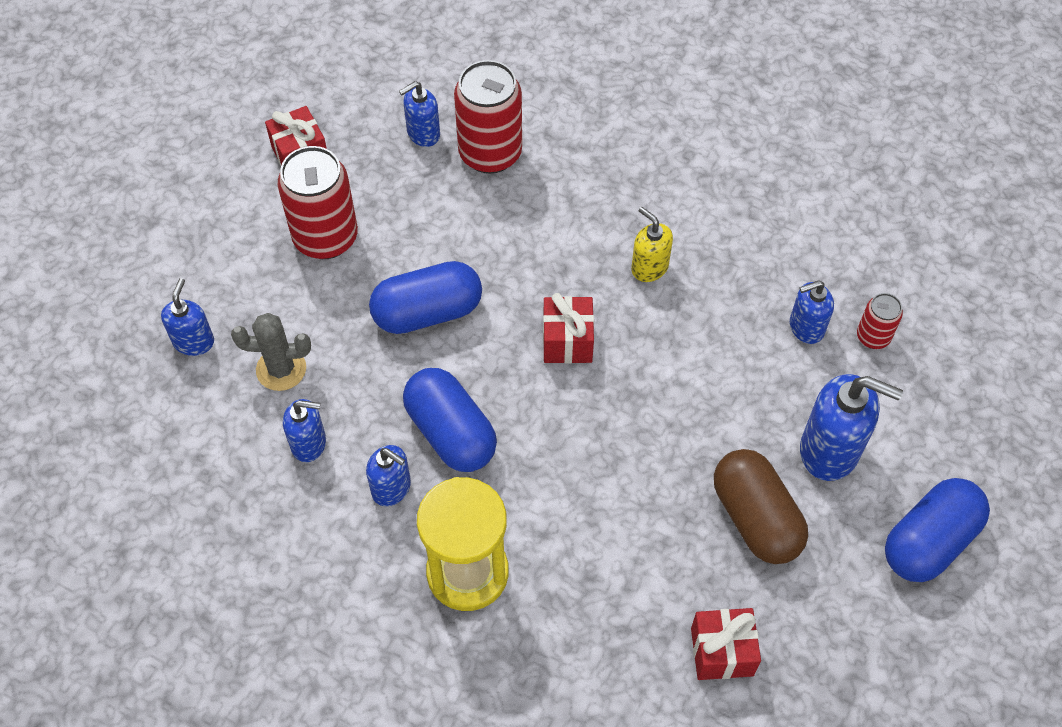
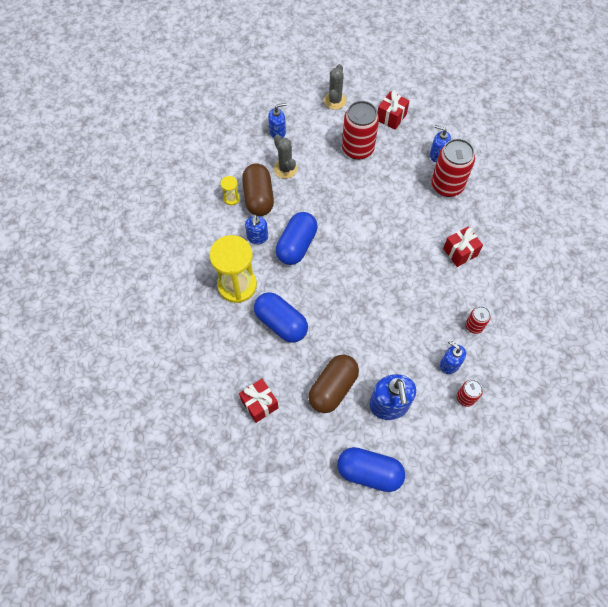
camera: 60 degrees right, 5 degrees up
(199, 218) = (335, 101): none -> grey cactus
(278, 490) = (231, 198): none -> yellow hourglass
(309, 443) = (258, 197): blue soap dispenser -> brown capsule
(427, 312) = (348, 206): blue capsule -> blue capsule (281, 323)
(567, 341) = (371, 266): red gift -> red gift (460, 252)
(649, 267) = (433, 280): yellow soap dispenser -> none
(760, 258) = (474, 326): none -> red can

